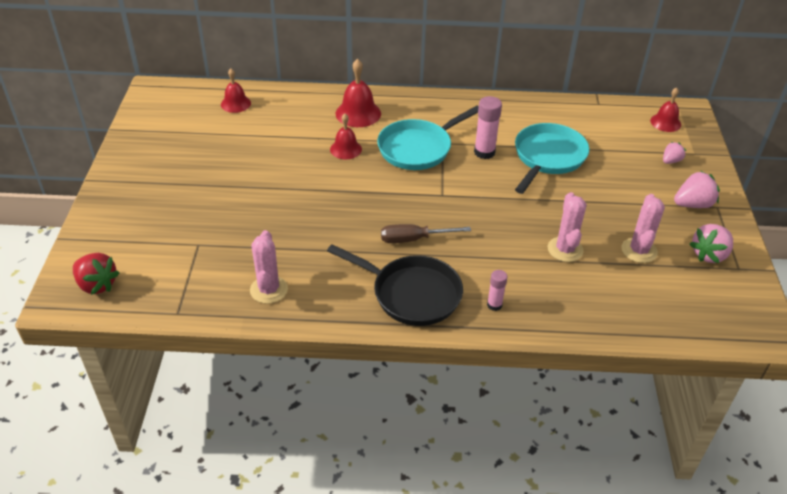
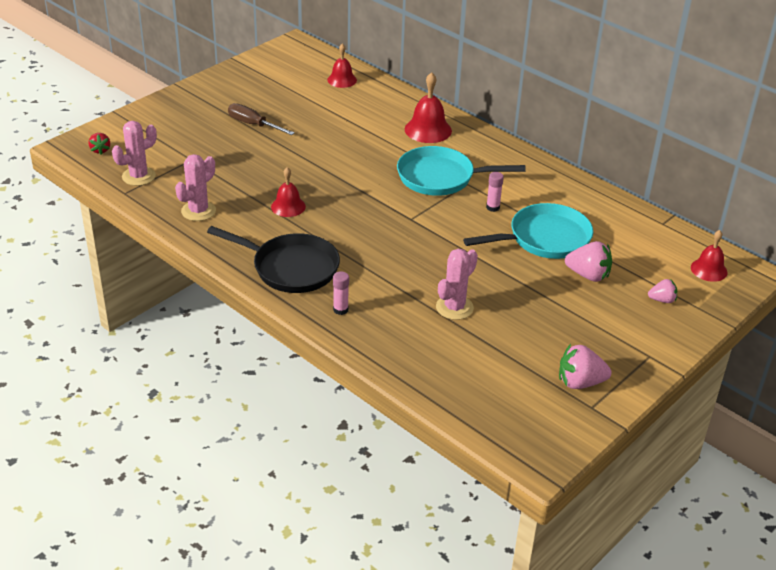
camera: 40 degrees right, 5 degrees down
(97, 285) = (100, 150): red strawberry -> red strawberry, size x0.60
(346, 149) = (381, 150): red bell -> red bell (288, 206)
(411, 293) = (290, 268): black pan -> black pan turned 45 degrees counterclockwise
(414, 239) = (344, 236): brown screwdriver -> brown screwdriver (253, 125)
(484, 152) = (493, 207): pink glue stick -> pink glue stick, size x0.60
(639, 250) = (518, 344): pink cactus -> pink cactus (138, 176)
(693, 204) = (627, 341): pink strawberry -> pink strawberry (588, 275)

